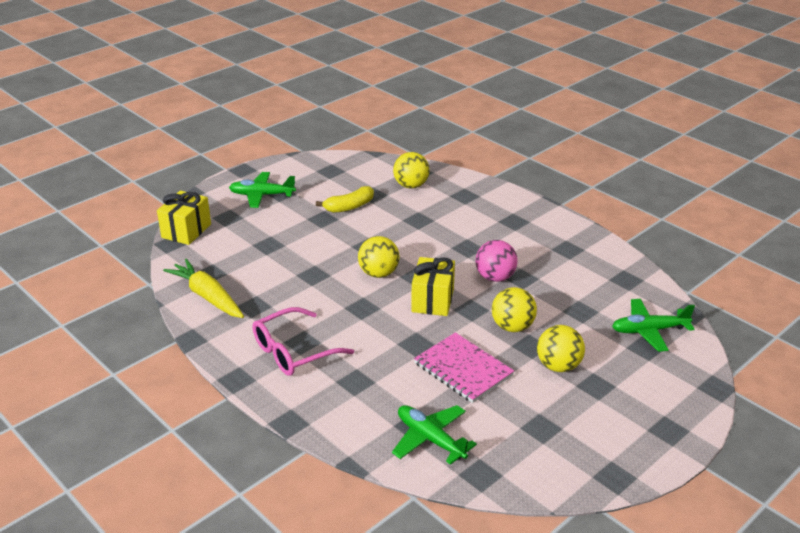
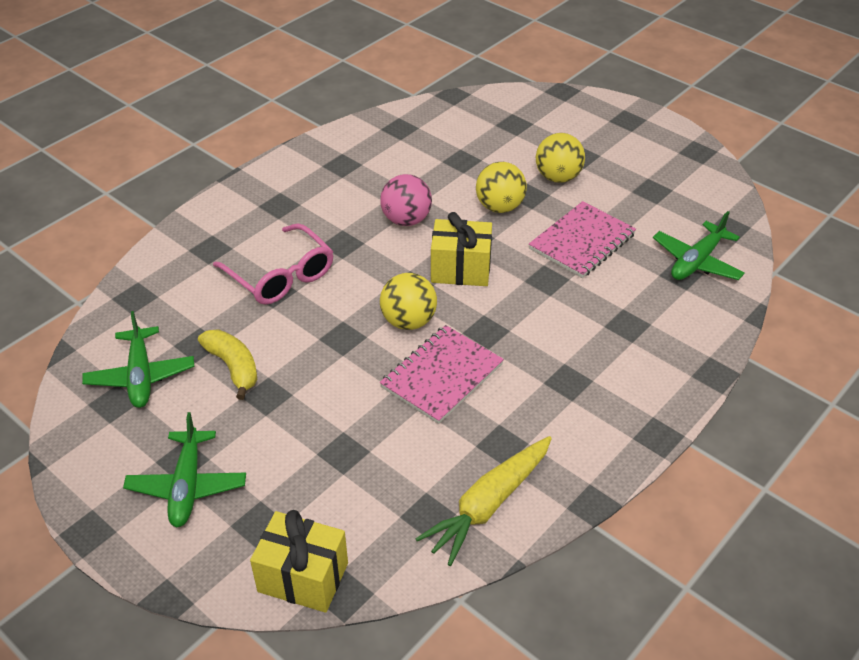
camera: 95 degrees left, 10 degrees up
(293, 351) = (589, 387): pink glasses -> pink glasses (281, 276)
(322, 285) = (441, 376): none -> pink notebook
(411, 185) = (176, 303): yellow ball -> none
(649, 330) = (487, 120): green plane -> green plane (140, 376)

